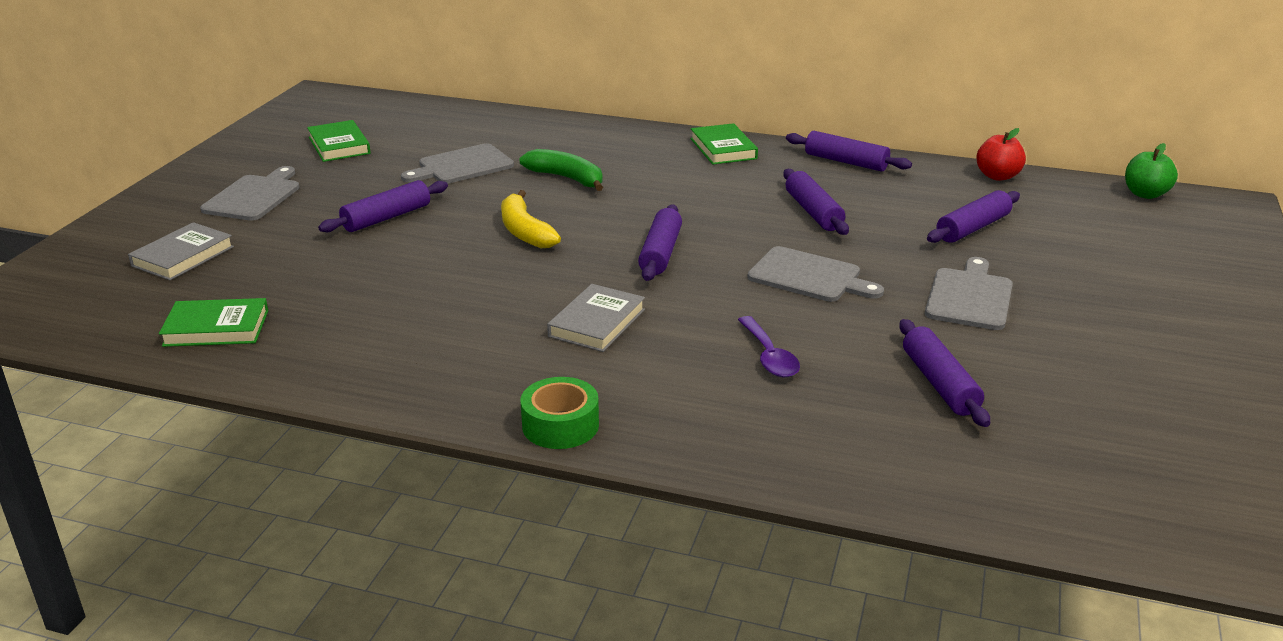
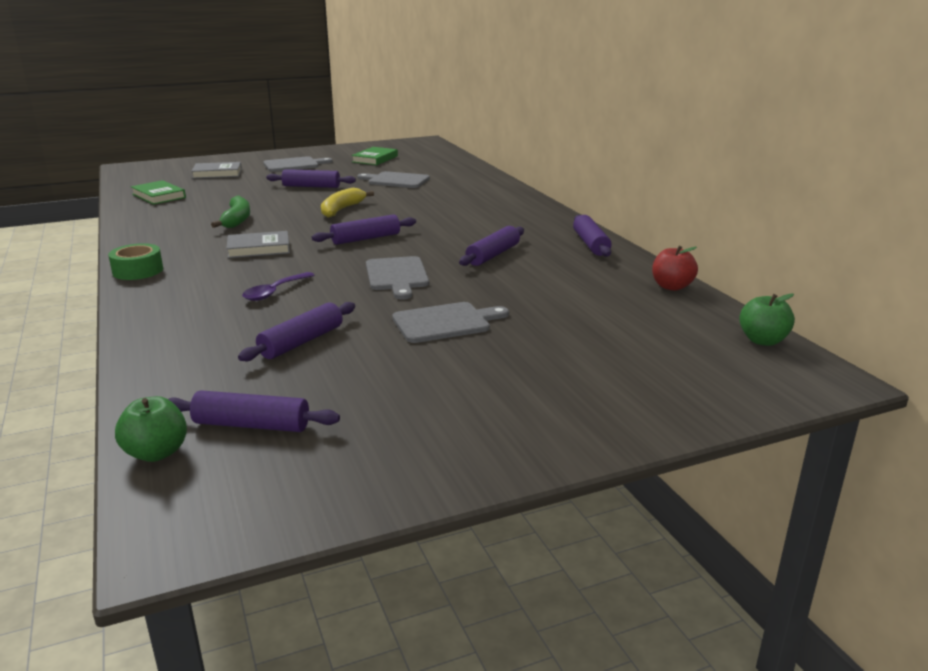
camera: 50 degrees right, 5 degrees down
(567, 178) = (423, 199): green banana -> green banana (237, 220)
(723, 148) = (539, 215): green book -> none
(972, 228) = (561, 299): purple rolling pin -> purple rolling pin (252, 425)
(1145, 538) = (156, 453): none -> green apple

